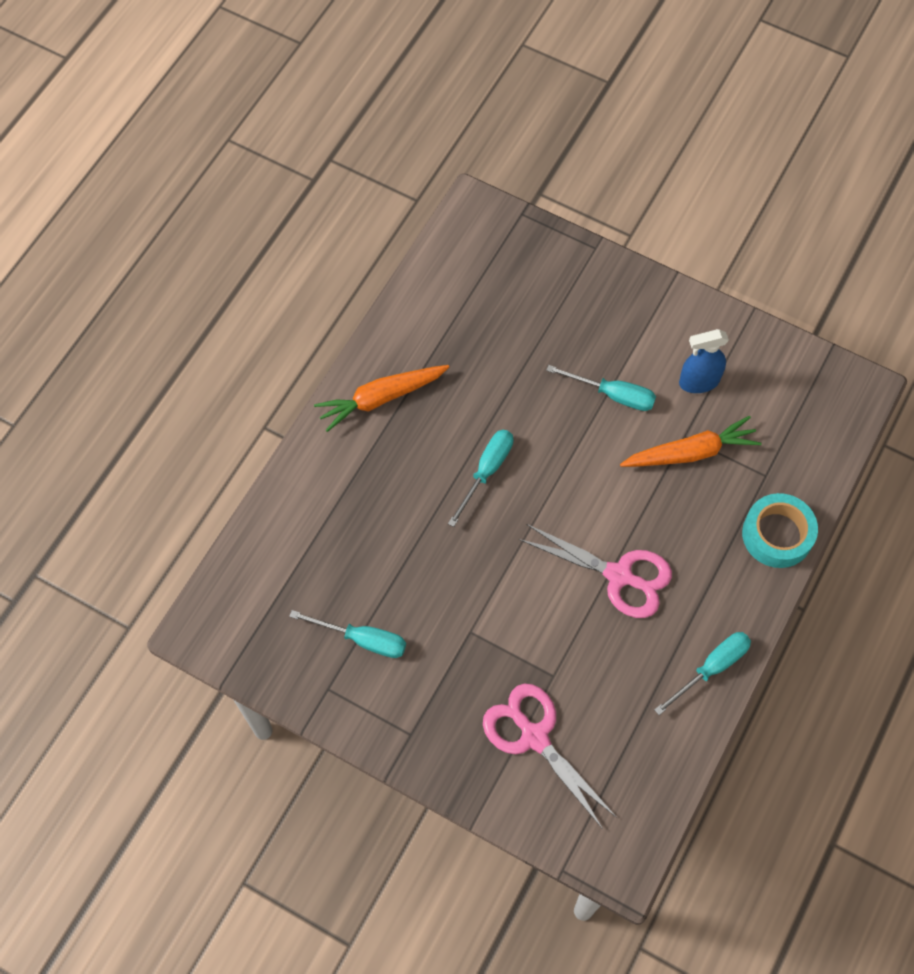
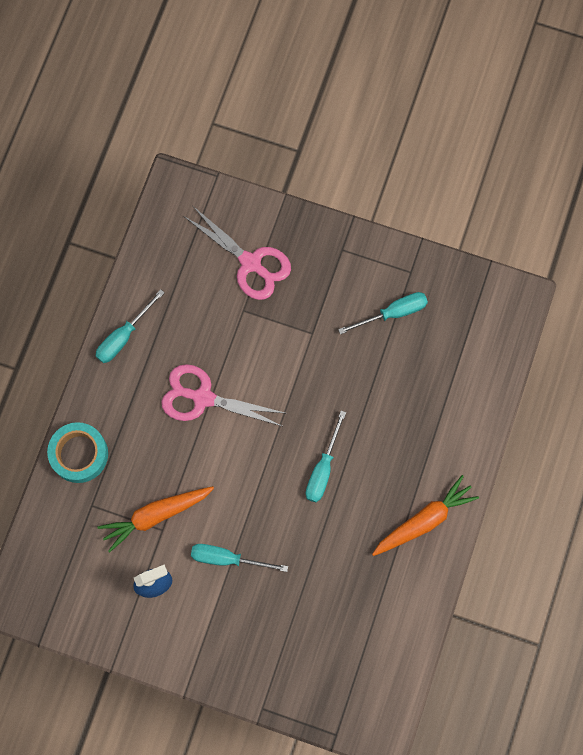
camera: 170 degrees right, 10 degrees up
(362, 639) = (393, 313): turquoise screwdriver -> turquoise screwdriver turned 150 degrees clockwise

